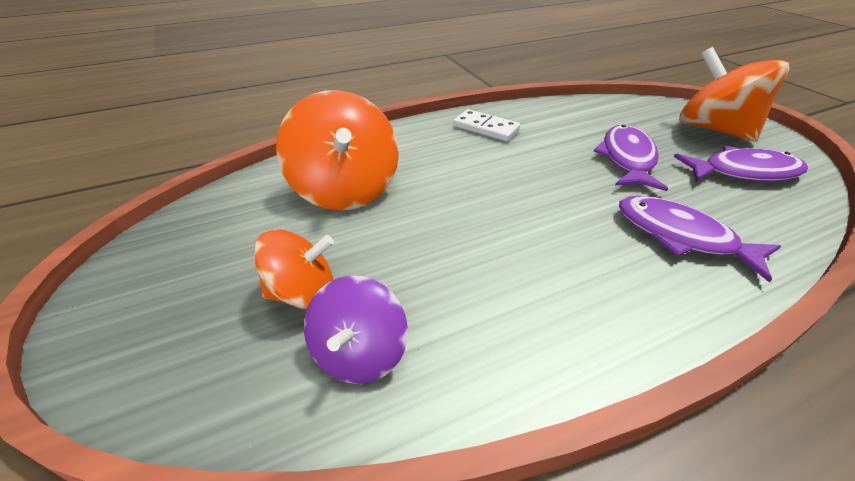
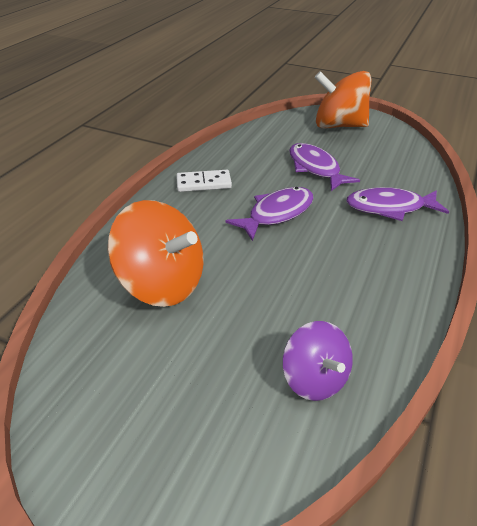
camera: 40 degrees left, 0 degrees up
(303, 293) = (234, 370): orange spinning top -> none
(743, 172) = (379, 150): purple fish -> purple fish (277, 213)

